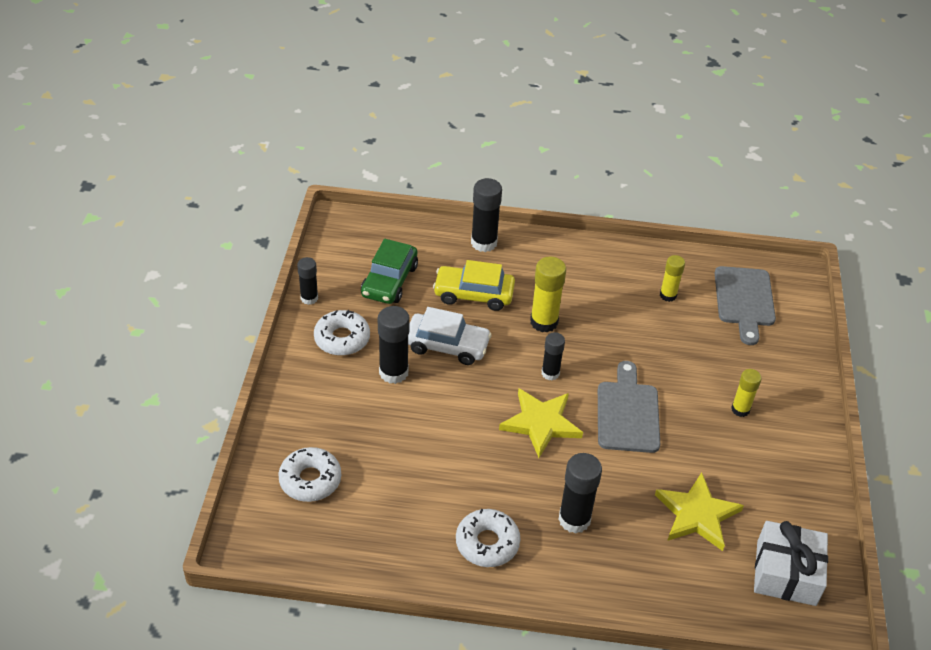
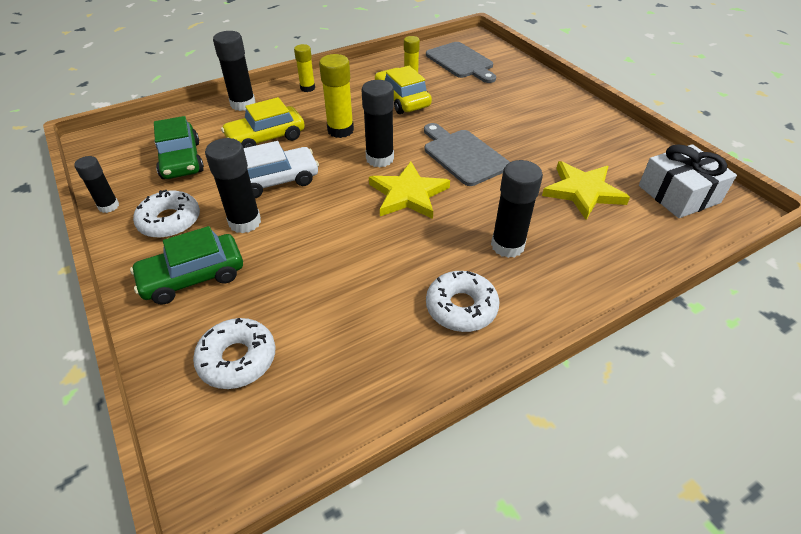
camera: 35 degrees left, 0 degrees up
(325, 398) = (193, 277): none -> green car
(550, 373) = (380, 159): black glue stick -> black glue stick, size x1.58
(634, 316) = (402, 99): none -> yellow car
(740, 409) = (530, 117): yellow glue stick -> yellow glue stick (307, 88)

